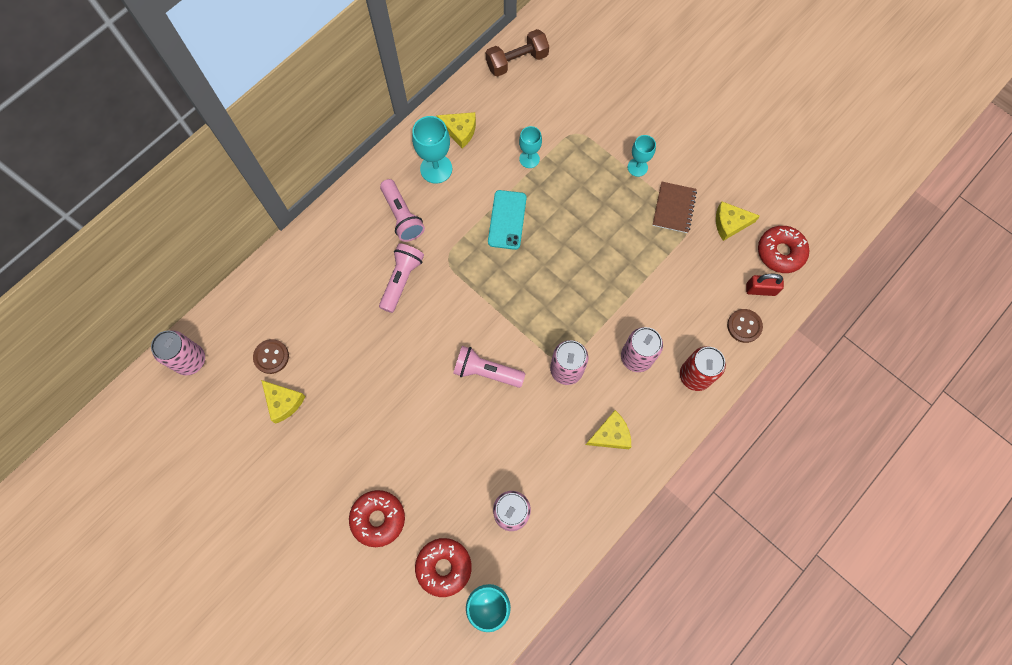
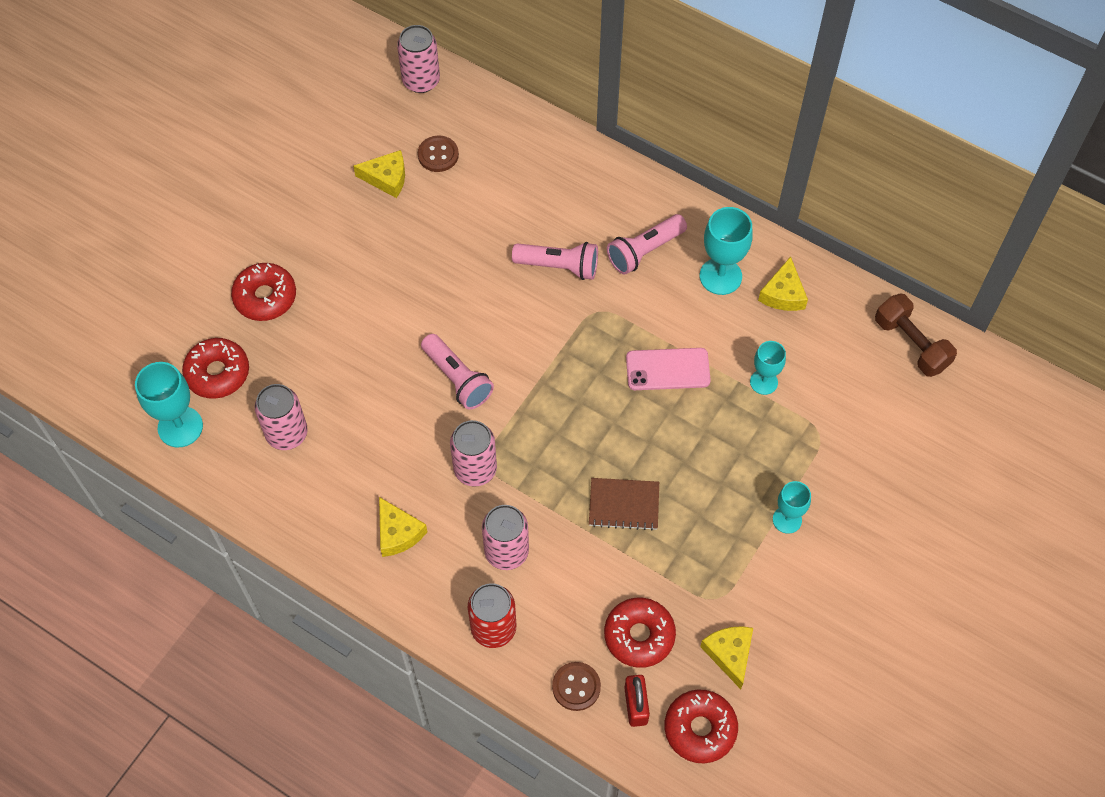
camera: 80 degrees right, 10 degrees down
(283, 402) = (386, 178): yellow cheese -> yellow cheese turned 120 degrees counterclockwise
(486, 371) = (457, 379): pink flashlight -> pink flashlight turned 135 degrees clockwise
(507, 220) = (668, 369): turquoise phone -> pink phone
(674, 208) = (735, 575): brown notebook -> brown notebook (624, 505)
(711, 278) = (639, 635): none -> red donut

